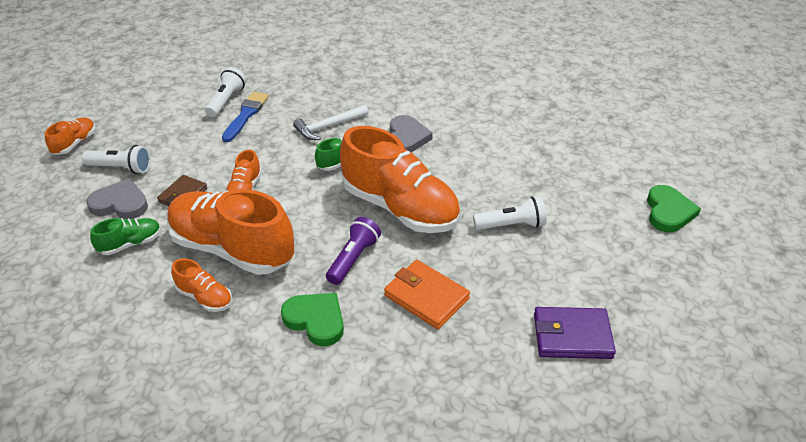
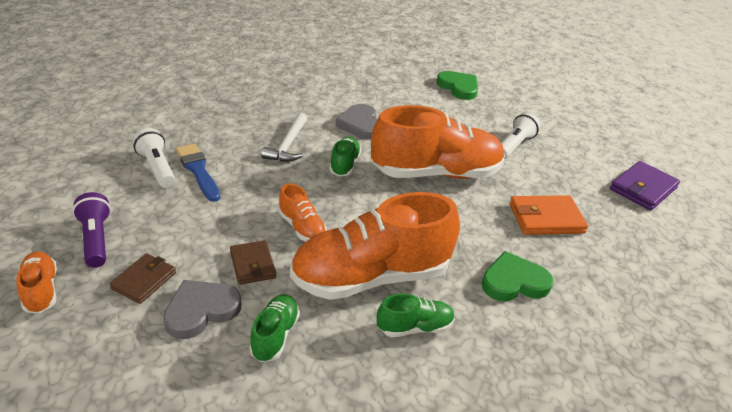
camera: 50 degrees left, 5 degrees down
(121, 168) = (144, 280): white flashlight -> brown wallet
(205, 297) = (414, 327): orange shoe -> green shoe
(353, 259) = (465, 225): purple flashlight -> purple flashlight (96, 239)
(406, 138) = (360, 125): grey heart -> grey heart turned 150 degrees counterclockwise
(668, 212) = (570, 95): green heart -> green heart (458, 87)

